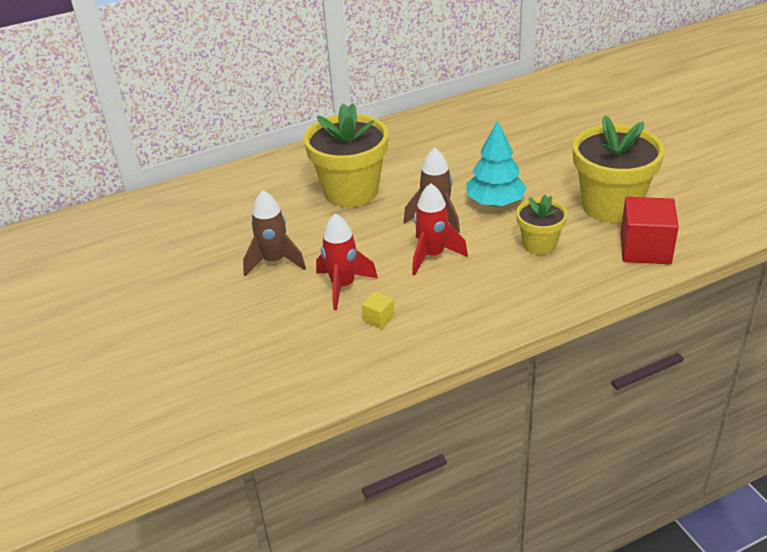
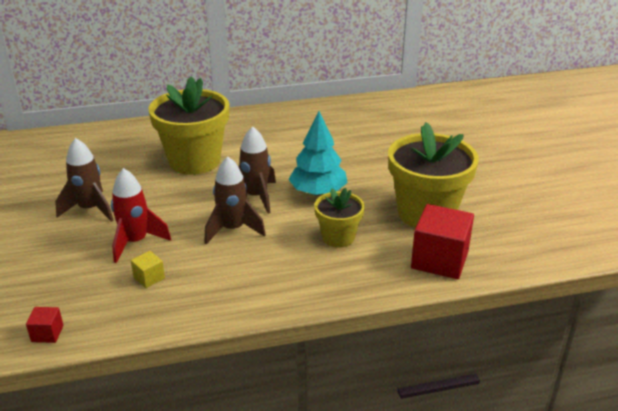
camera: 10 degrees right, 5 degrees down
(313, 390) = (47, 333): none -> red cube
(432, 255) = (233, 229): red rocket -> brown rocket

